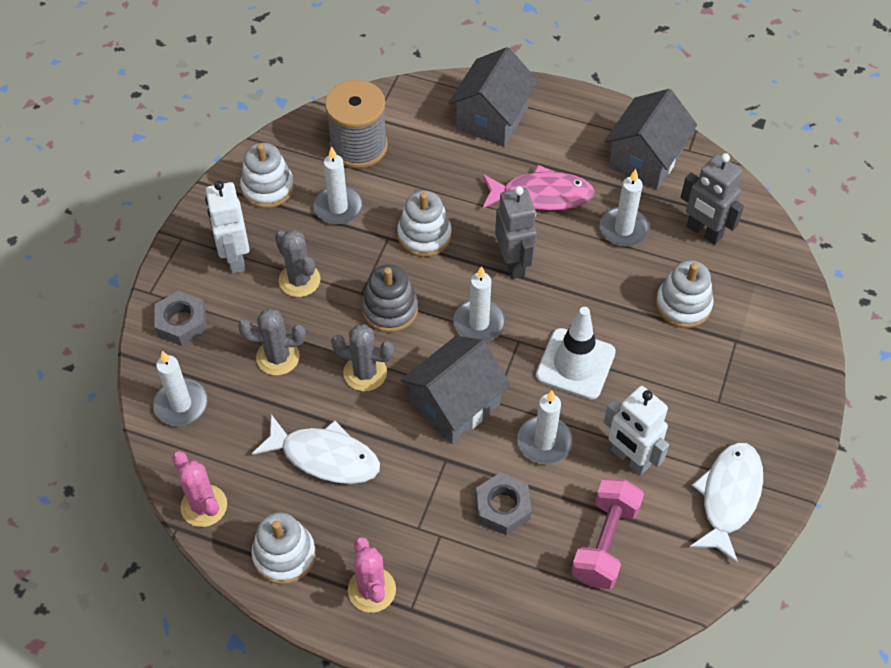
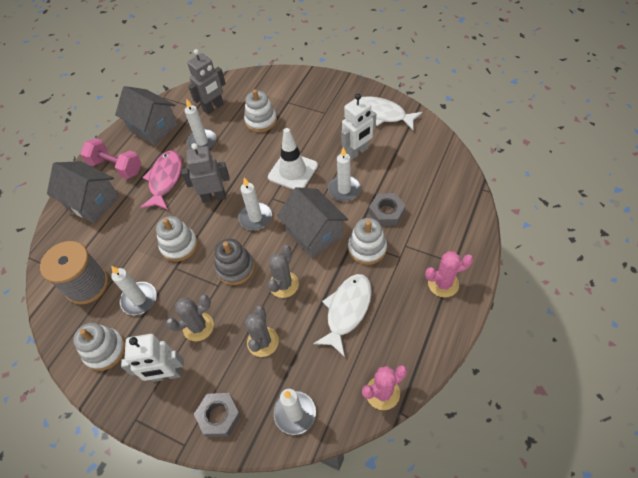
camera: 80 degrees left, 0 degrees up
(284, 555) = (420, 336): white stacking toy -> white stacking toy (367, 248)
(605, 543) = (409, 167): pink dumbbell -> pink dumbbell (116, 167)

